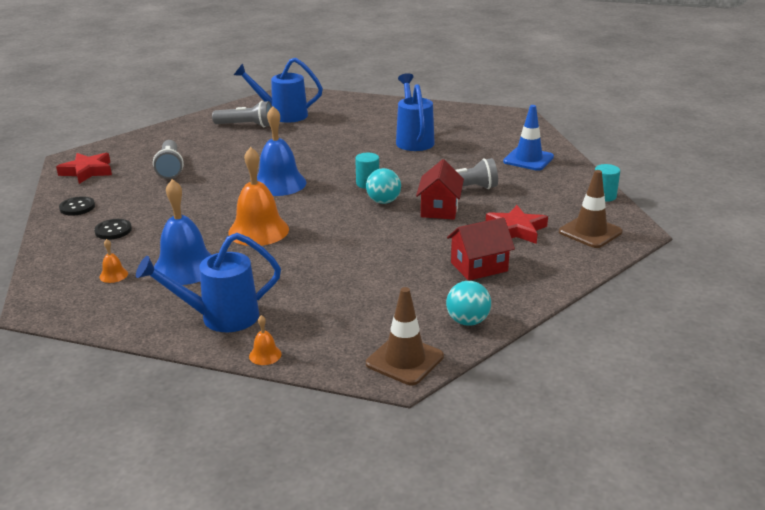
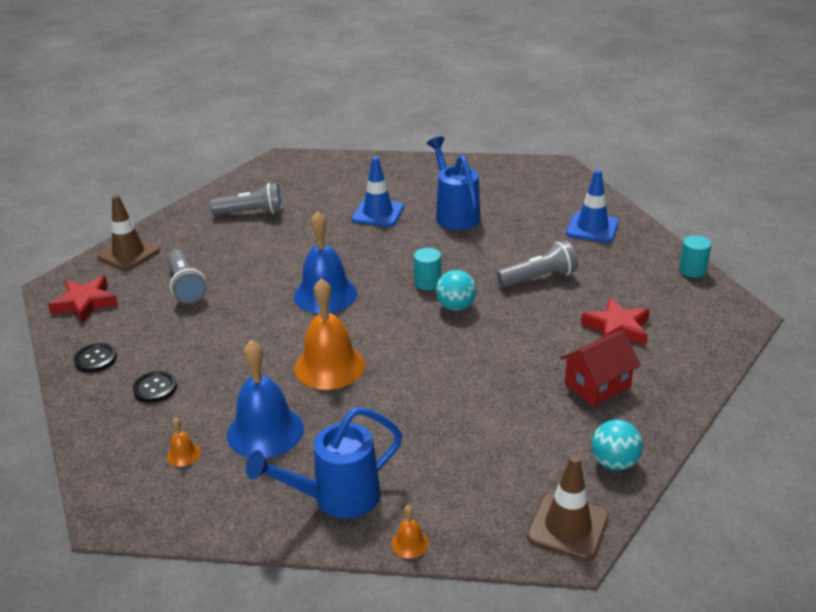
camera: 10 degrees left, 5 degrees up
(283, 115) = (289, 193): blue watering can -> none
(349, 134) = (378, 213): none -> blue traffic cone
(439, 209) = (522, 310): red house -> none
(590, 232) = (696, 321): brown traffic cone -> brown traffic cone (128, 253)

